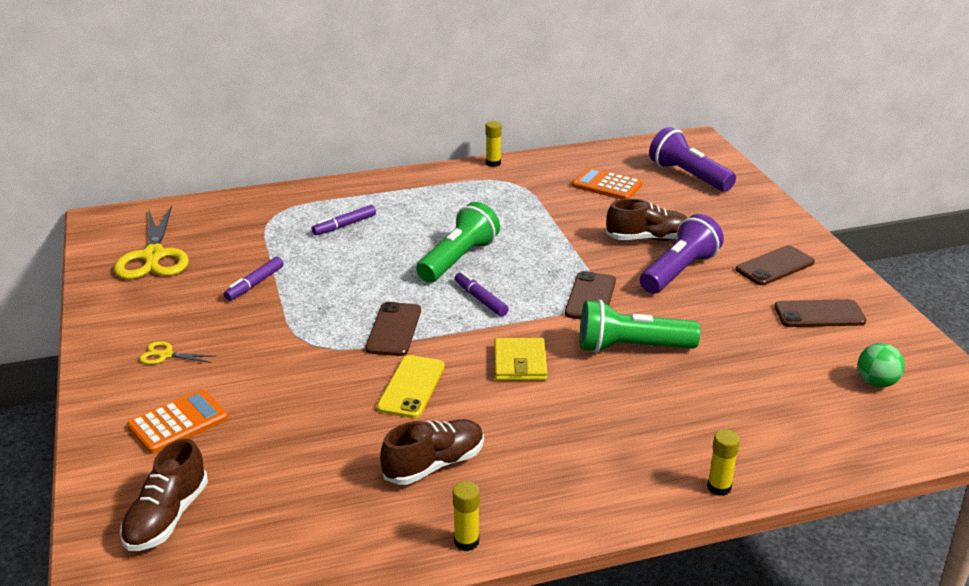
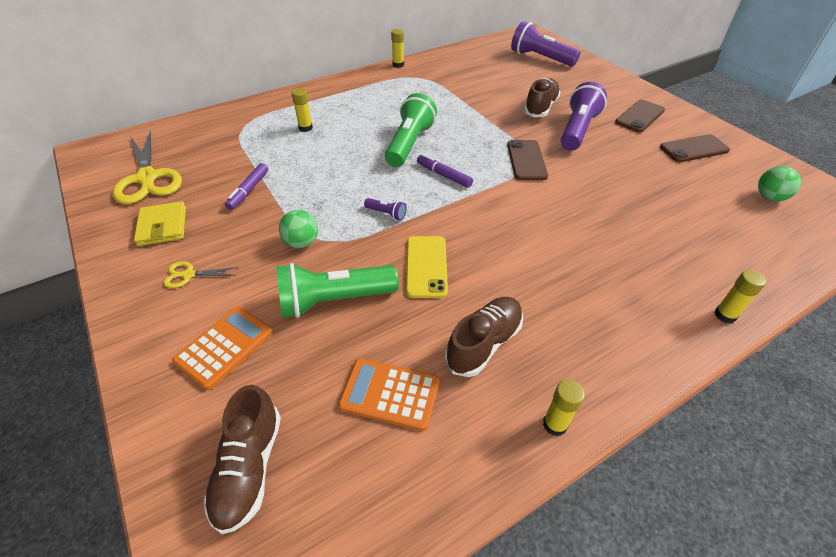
camera: 15 degrees left, 15 degrees up
(290, 343) = (301, 242): none -> green ball
(345, 225) = (305, 128): purple marker -> yellow glue stick
(394, 329) = (386, 214): brown phone -> purple flashlight
(520, 363) = (504, 227): yellow wallet -> yellow wallet (162, 226)
(607, 185) = (488, 71): orange calculator -> orange calculator (390, 394)
(631, 347) = (581, 198): green flashlight -> green flashlight (334, 300)
(648, 238) = (540, 107): brown shoe -> brown shoe turned 45 degrees counterclockwise

